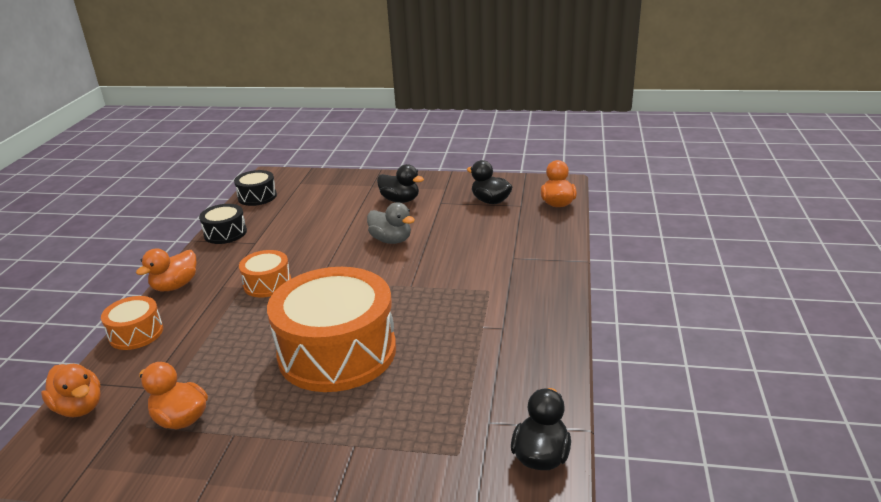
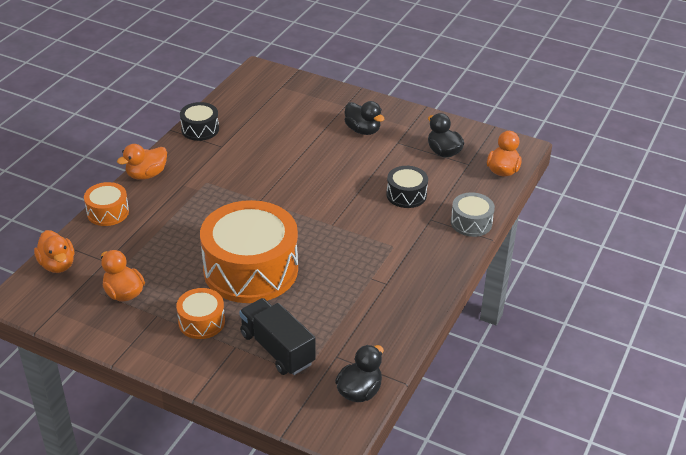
camera: 15 degrees right, 10 degrees up
(257, 197) = (239, 94): black drum -> black drum (406, 195)
(267, 284) = (218, 192): orange drum -> orange drum (201, 322)
(391, 240) = (336, 173): grey duck -> none
(410, 433) = (277, 349): none -> black truck
(556, 251) = (471, 223): none -> grey drum

